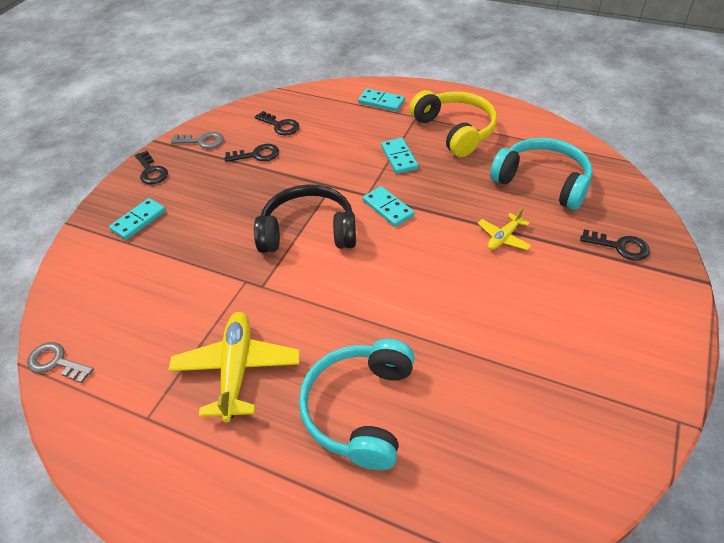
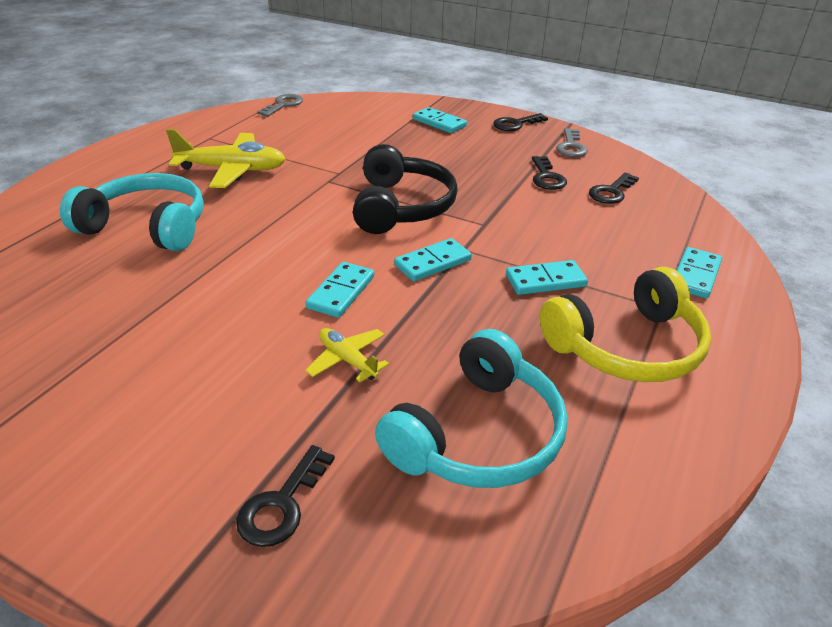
camera: 90 degrees right, 10 degrees down
(434, 251) = (341, 292): none -> turquoise domino

